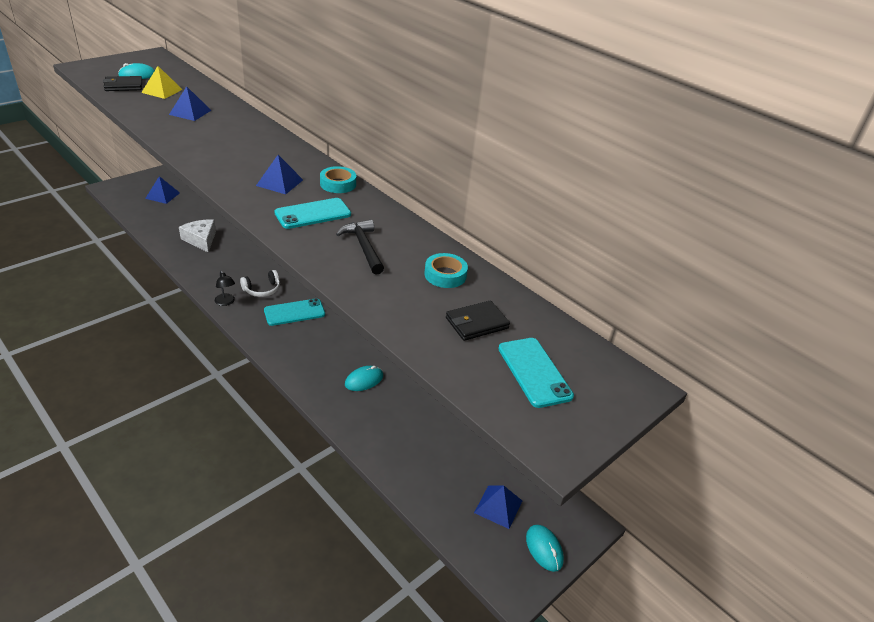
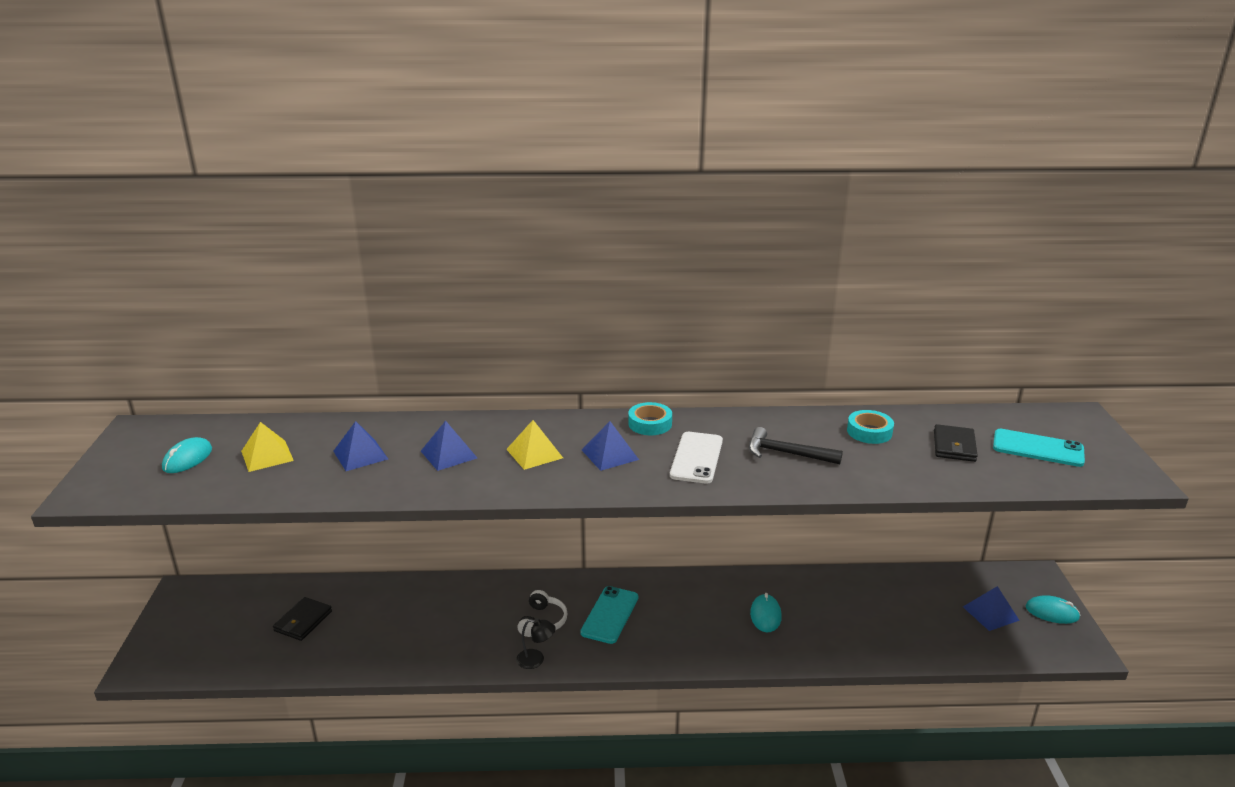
camera: 45 degrees left, 10 degrees down
(123, 86) = (207, 479): black wallet -> black wallet (303, 621)
(162, 195) = (232, 624): blue pyramid -> blue pyramid (449, 454)
(201, 240) = (382, 630): white cheese -> none
(251, 158) = (534, 453): none -> yellow pyramid
(313, 214) = (696, 458): turquoise phone -> white phone

